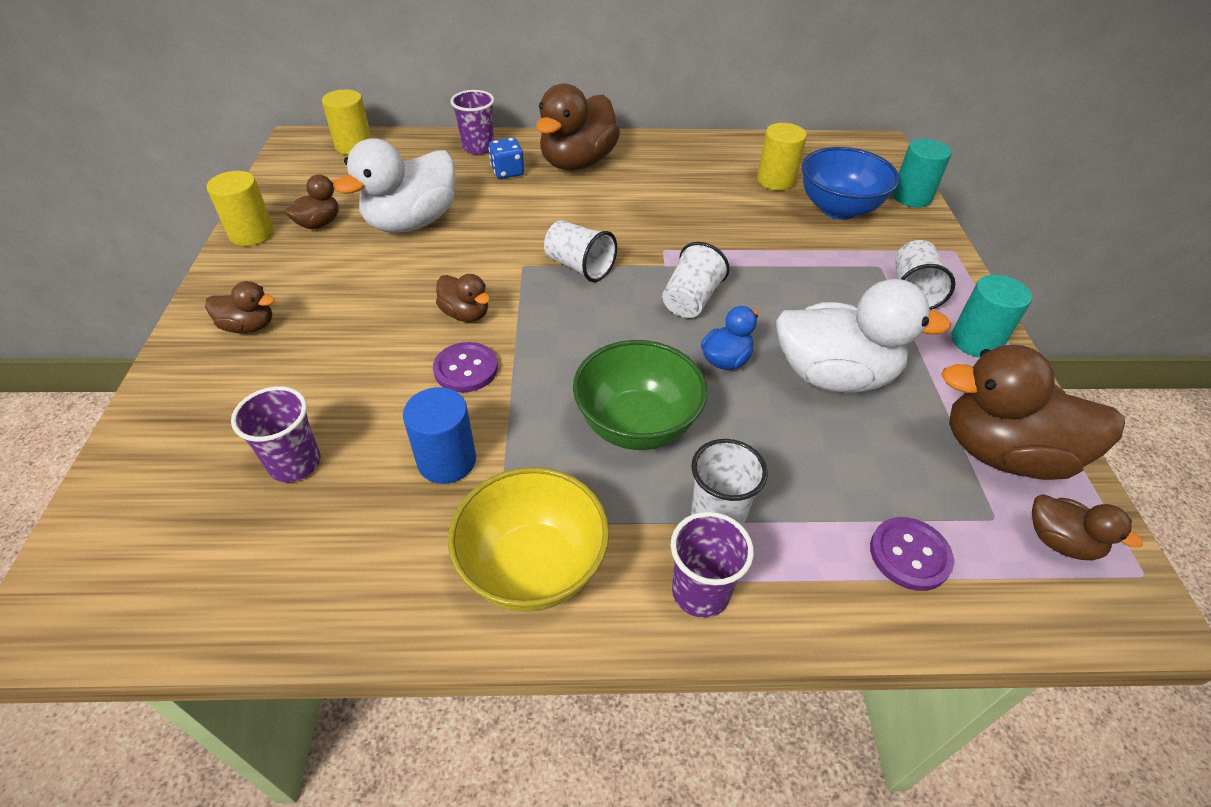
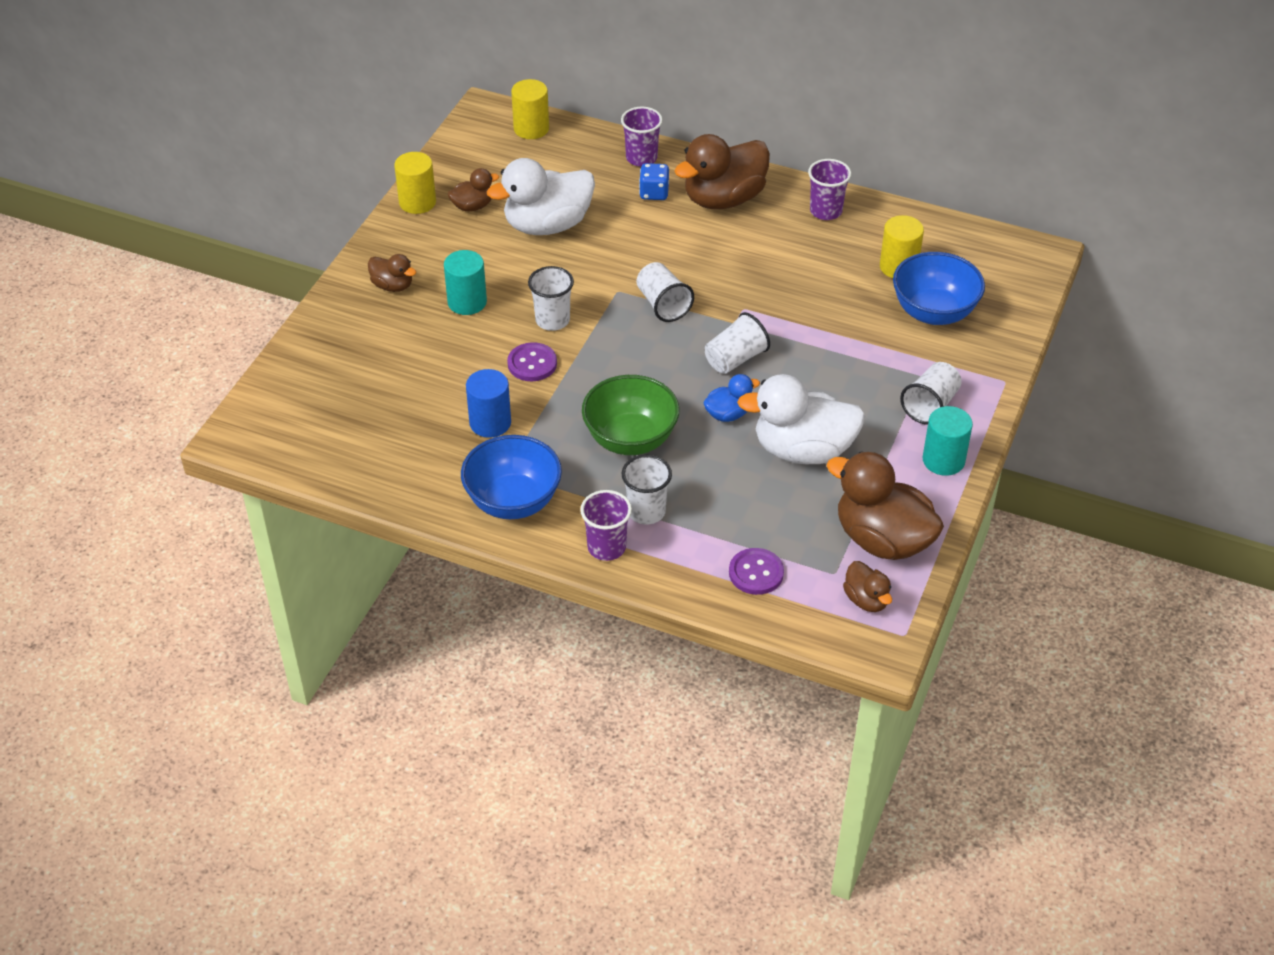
camera: 25 degrees right, 0 degrees up
(295, 463) = (394, 394): purple cup -> purple cup (826, 211)
(466, 314) = (552, 320): brown duck -> white cup
(533, 567) = (513, 501): yellow bowl -> blue bowl
(834, 375) = (803, 450): white duck -> white duck turned 150 degrees clockwise
(911, 197) = (1017, 319): turquoise cylinder -> turquoise cylinder (467, 302)

